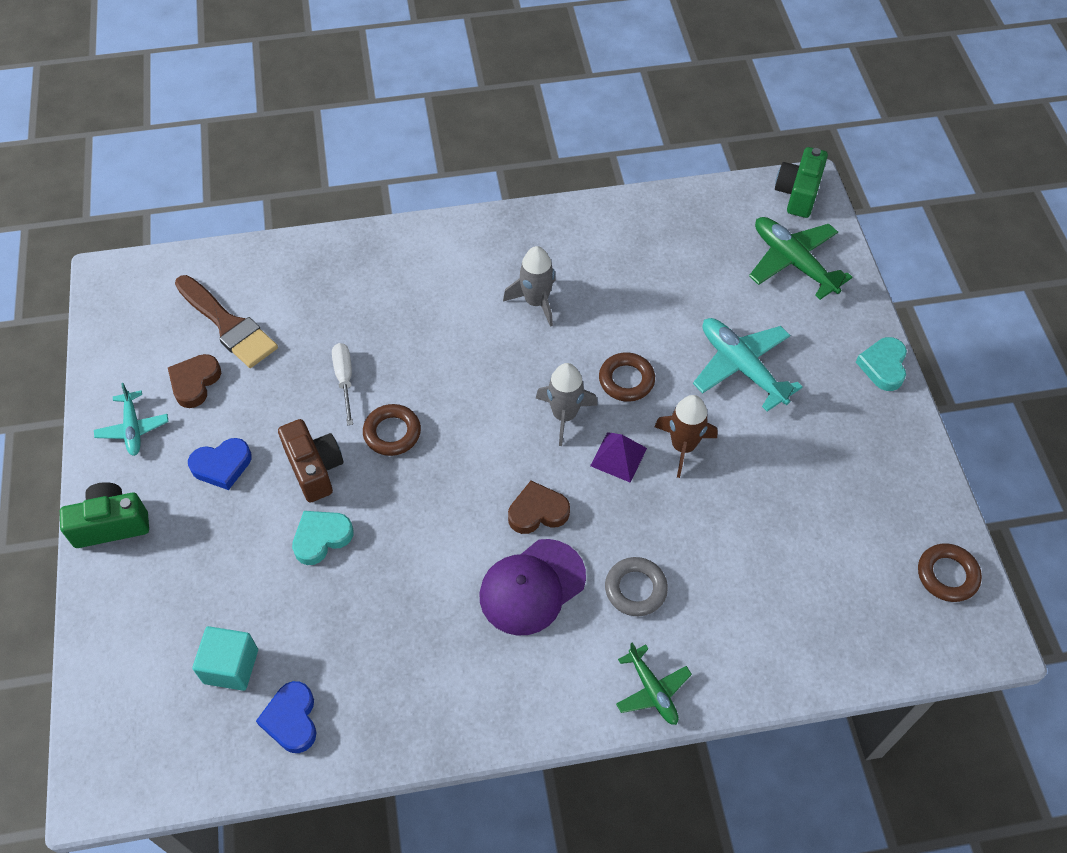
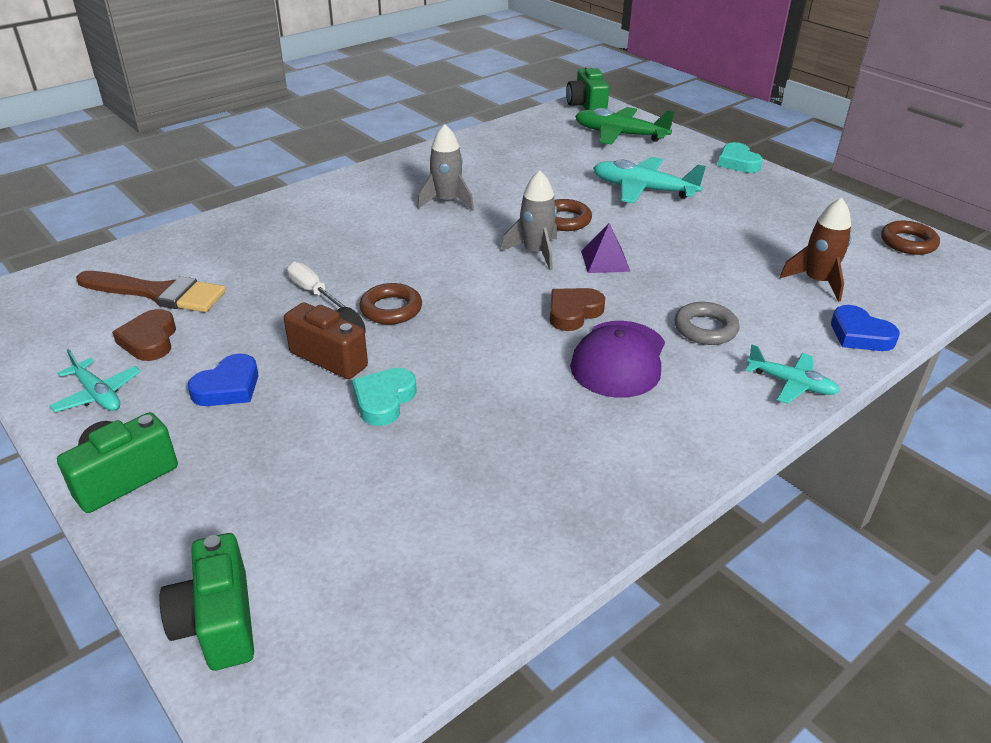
camera: 30 degrees left, 20 degrees down
(106, 684) = (218, 622): none -> green camera
(231, 666) = (368, 537): turquoise cube -> none
(291, 719) = (478, 552): blue heart -> blue heart (859, 335)
(652, 690) = (791, 384): green plane -> turquoise plane
(683, 446) = (648, 240): brown rocket -> brown rocket (817, 282)

